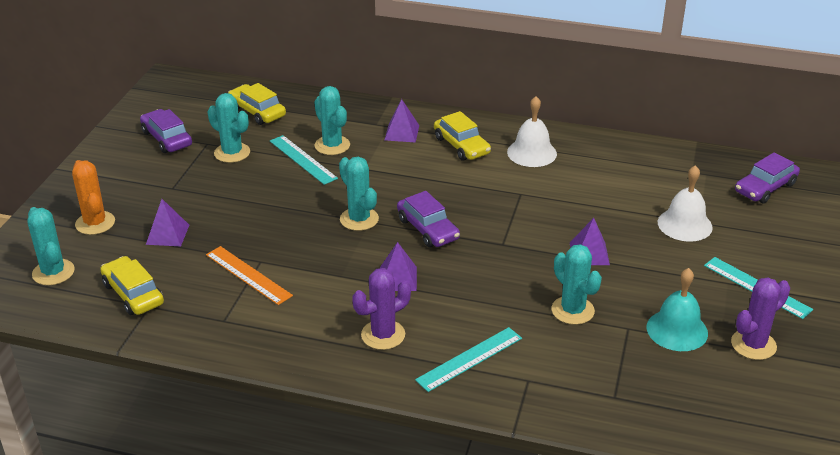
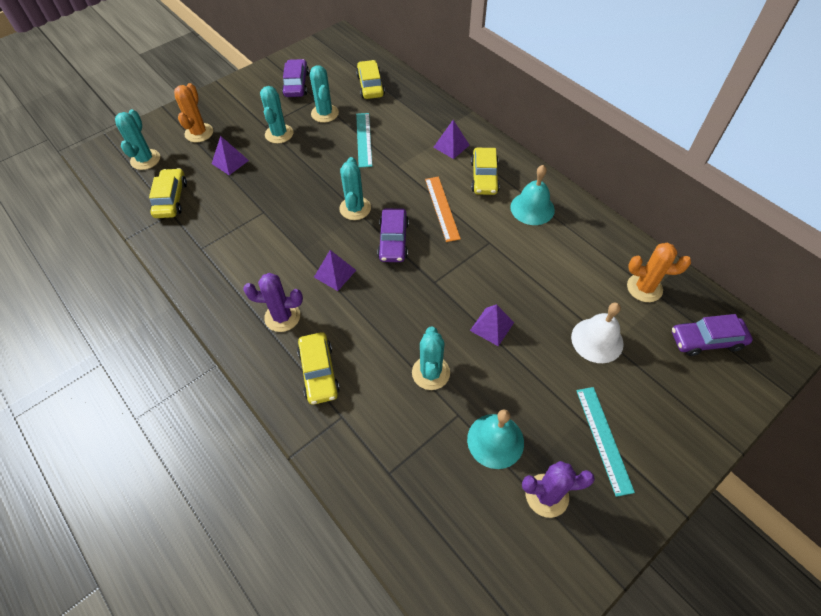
camera: 35 degrees right, 20 degrees up
(248, 275) = (246, 219): orange ruler -> orange ruler (442, 208)
(332, 145) = (393, 136): turquoise cactus -> turquoise cactus (279, 134)
(469, 359) = (319, 372): turquoise ruler -> yellow car
(532, 153) = (532, 208): white bell -> turquoise bell
(684, 172) = (644, 288): none -> orange cactus

